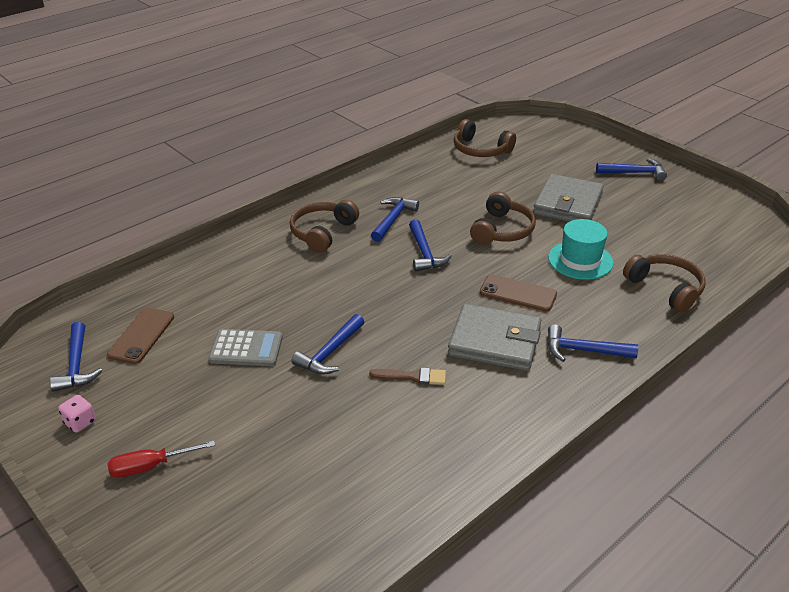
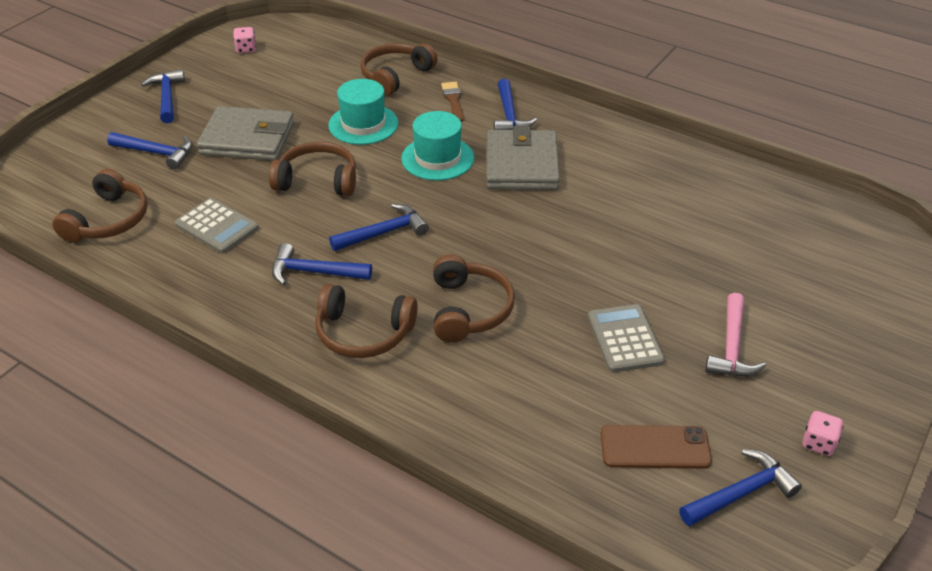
camera: 105 degrees left, 5 degrees up
(150, 466) = (828, 357): red screwdriver -> none
(201, 407) = (731, 346): none -> pink hammer
(320, 279) = (469, 309): none -> brown headphones
(330, 352) = (595, 270): blue hammer -> blue hammer (156, 153)
(412, 377) = (599, 208): brown brush -> brown brush (453, 100)
(459, 186) = (217, 227): none -> grey calculator
(518, 293) = (437, 158): brown phone -> turquoise hat
(716, 211) = (246, 49): none -> pink dice

